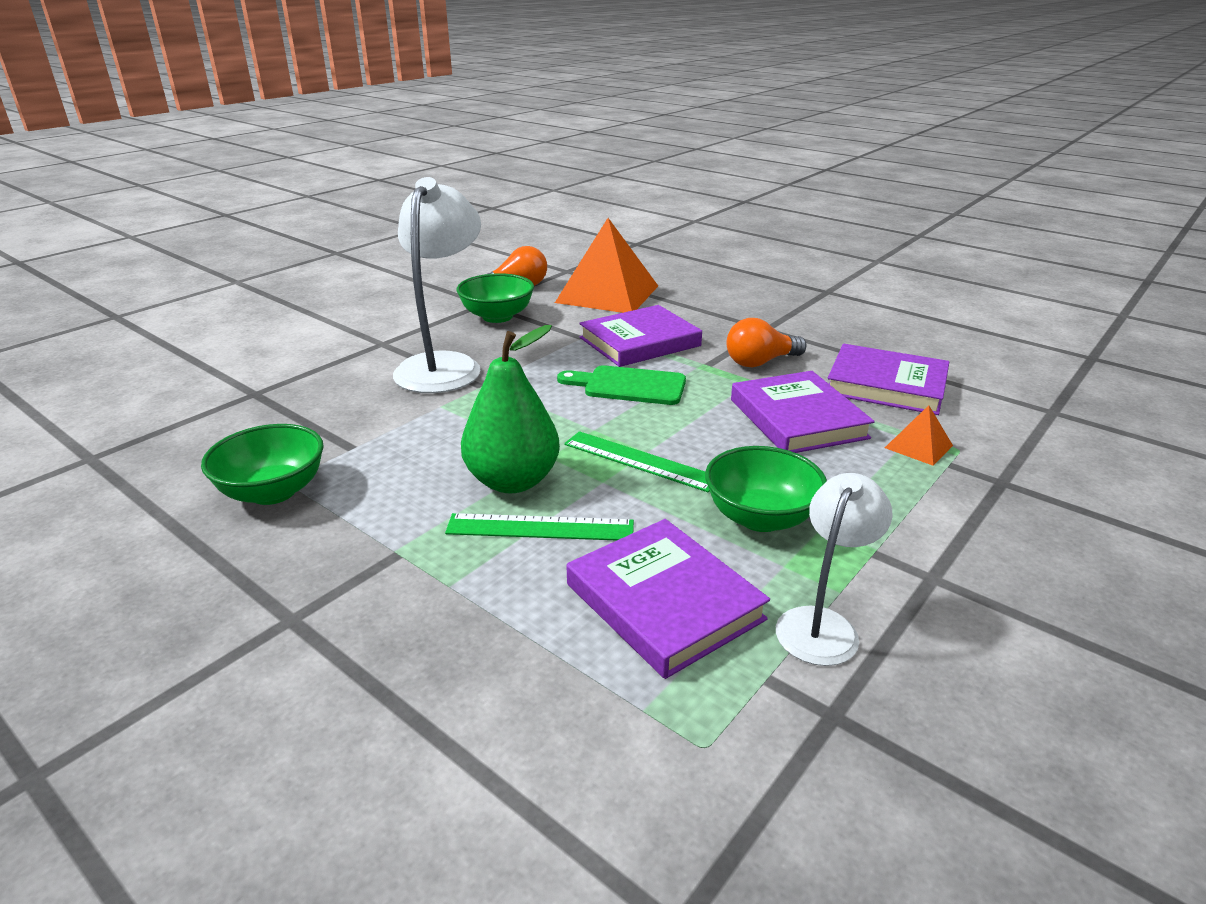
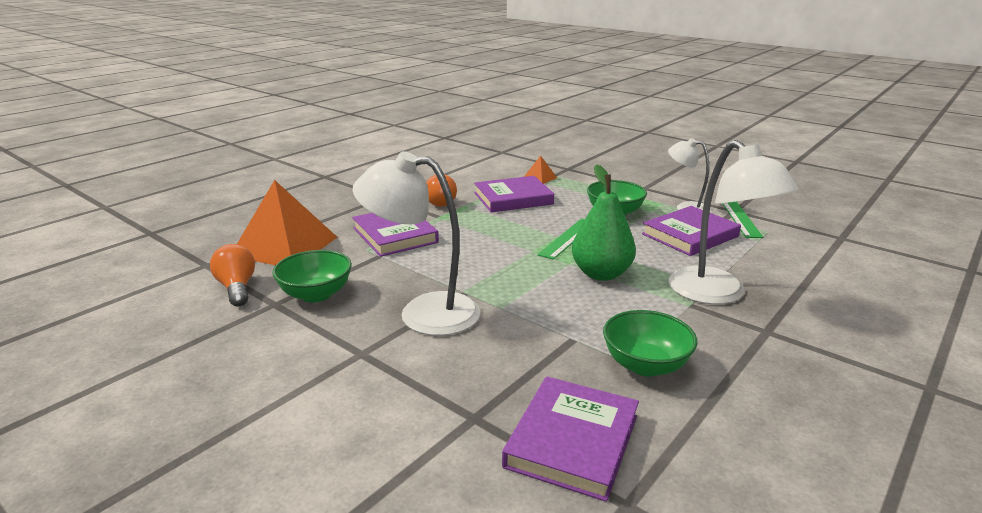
camera: 90 degrees left, 5 degrees down
(420, 588) = (717, 294): none -> white lamp
(540, 527) = (646, 264): green ruler -> green ruler (740, 218)
(629, 386) = (469, 240): green cutting board -> none
(886, 385) = (473, 177): purple book -> purple book (572, 441)

